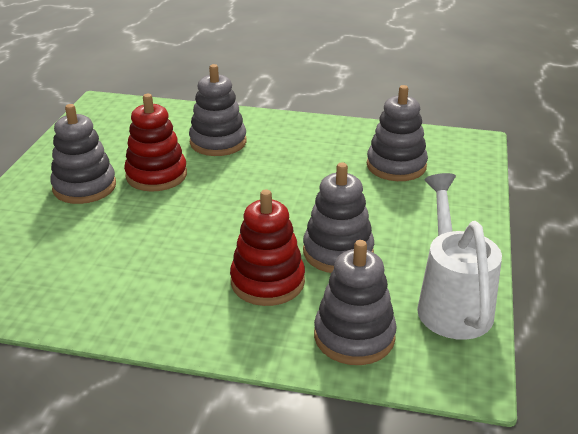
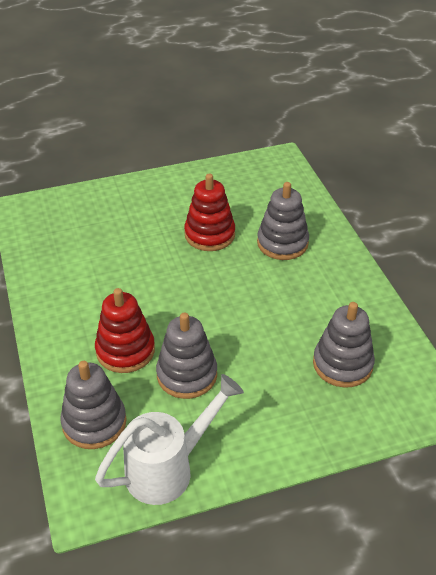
camera: 60 degrees right, 10 degrees up
(84, 187) = (168, 209): grey stacking toy -> none

